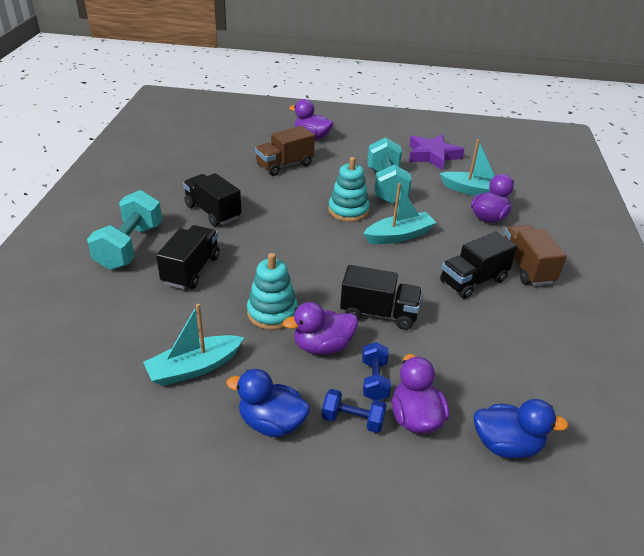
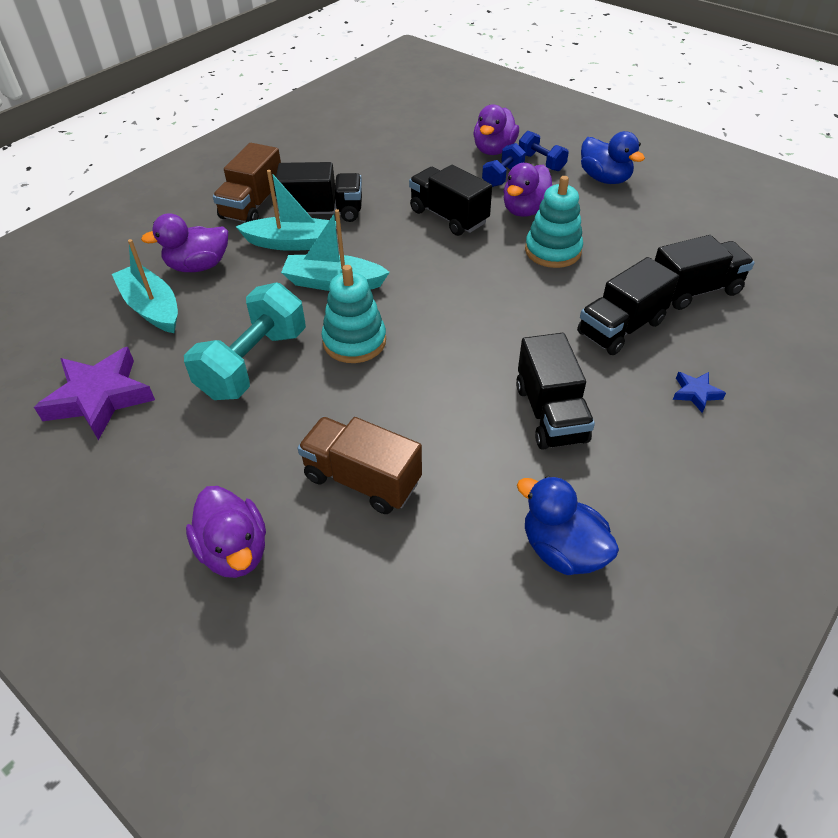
camera: 145 degrees left, 10 degrees up
(130, 246) = (695, 393): turquoise dumbbell -> blue star
(143, 318) = (694, 290): none -> black truck
(194, 368) = (653, 231): turquoise boat -> turquoise boat (292, 243)
(284, 165) = (362, 480): brown truck -> brown truck turned 150 degrees counterclockwise
(322, 346) = (525, 210): purple duck -> purple duck turned 105 degrees clockwise
(506, 445) = (448, 122): blue duck -> blue duck (562, 550)

